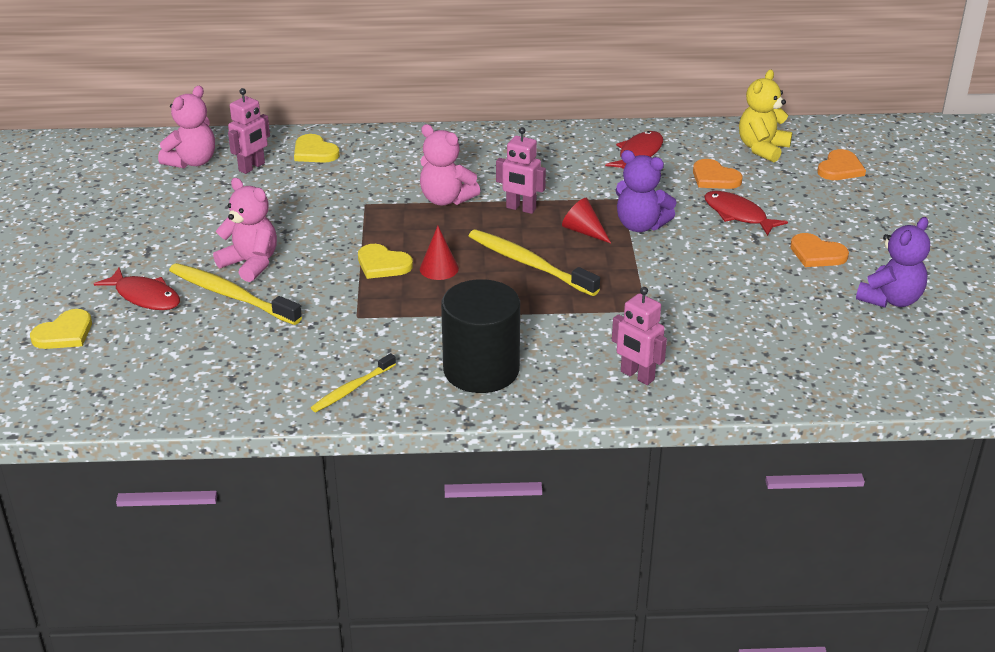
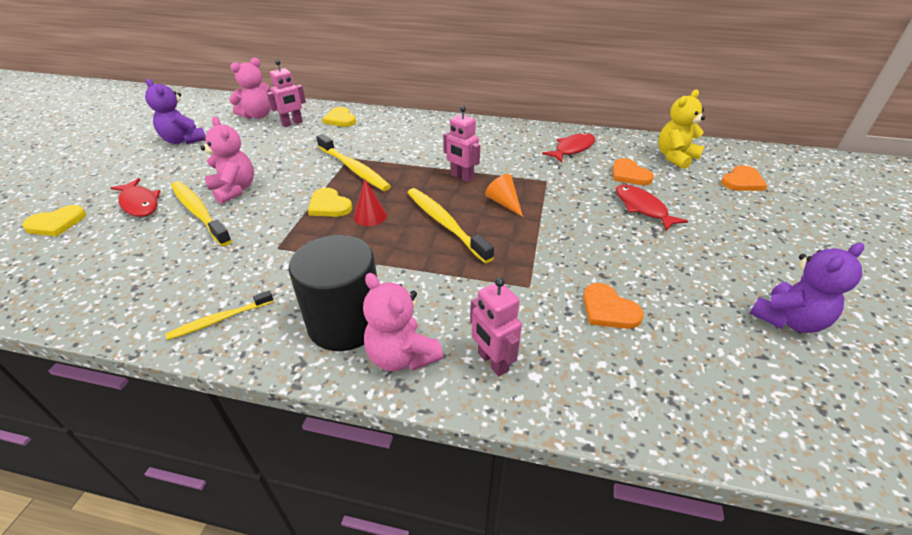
camera: 15 degrees right, 5 degrees up
(381, 217) = (353, 168): none -> yellow toothbrush
(446, 199) = (409, 162): pink teddy bear -> pink teddy bear (401, 356)
(584, 231) = (504, 203): red cone -> orange cone
(640, 225) = (553, 205): purple teddy bear -> purple teddy bear (184, 140)
(817, 254) = (711, 256): orange heart -> orange heart (608, 309)

